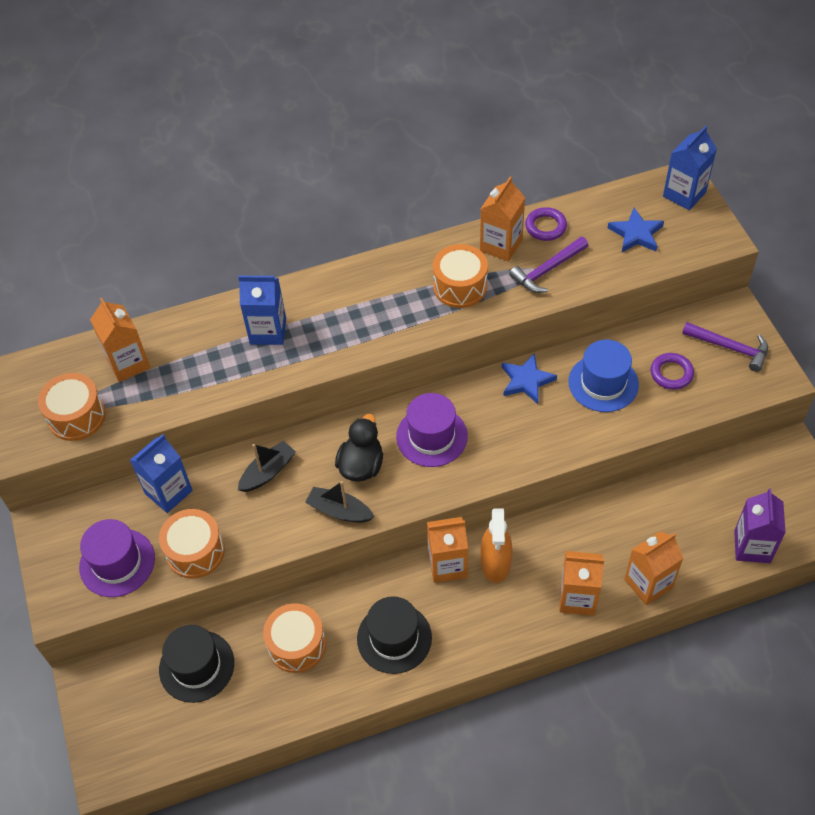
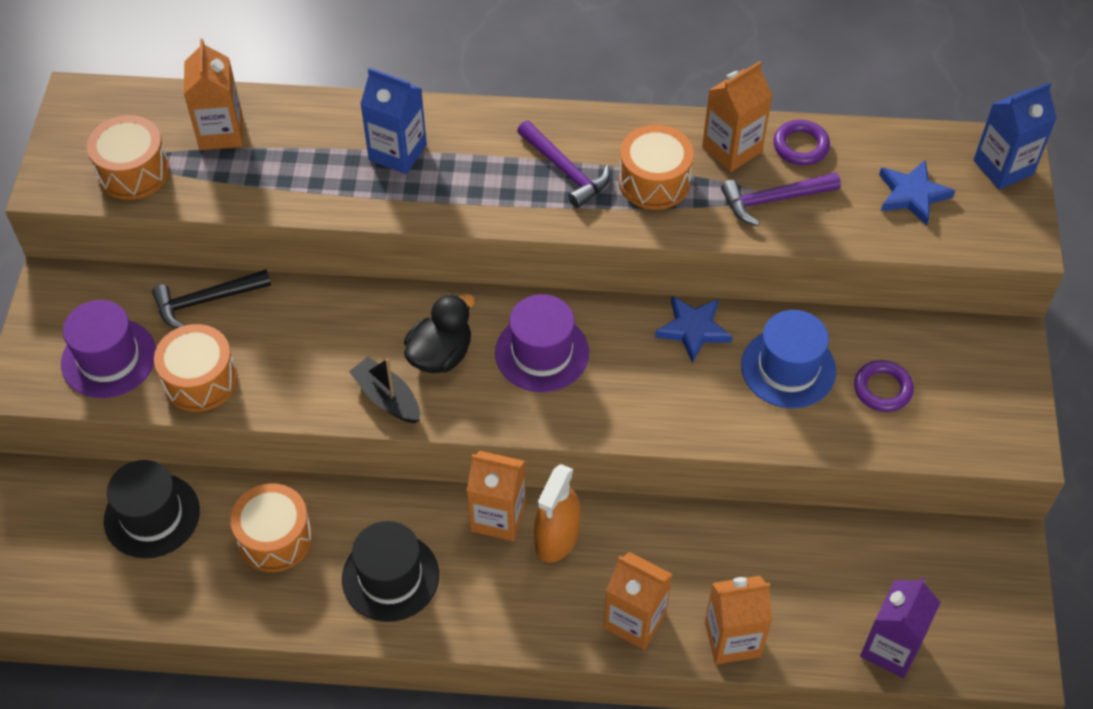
camera: 20 degrees right, 0 degrees up
(168, 492) = (206, 301): blue carton -> black hammer
(268, 472) = (329, 321): black boat -> none
(730, 348) = (977, 385): purple hammer -> purple hammer (565, 170)

